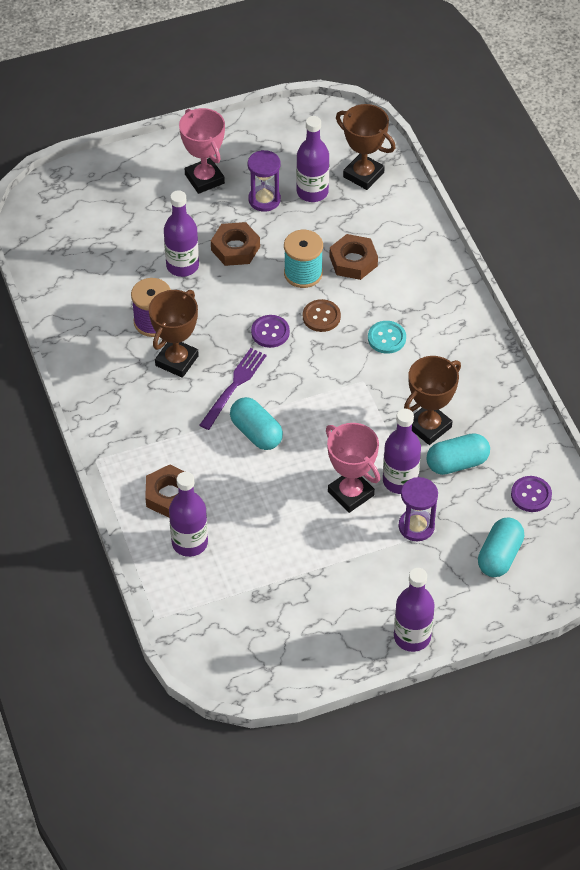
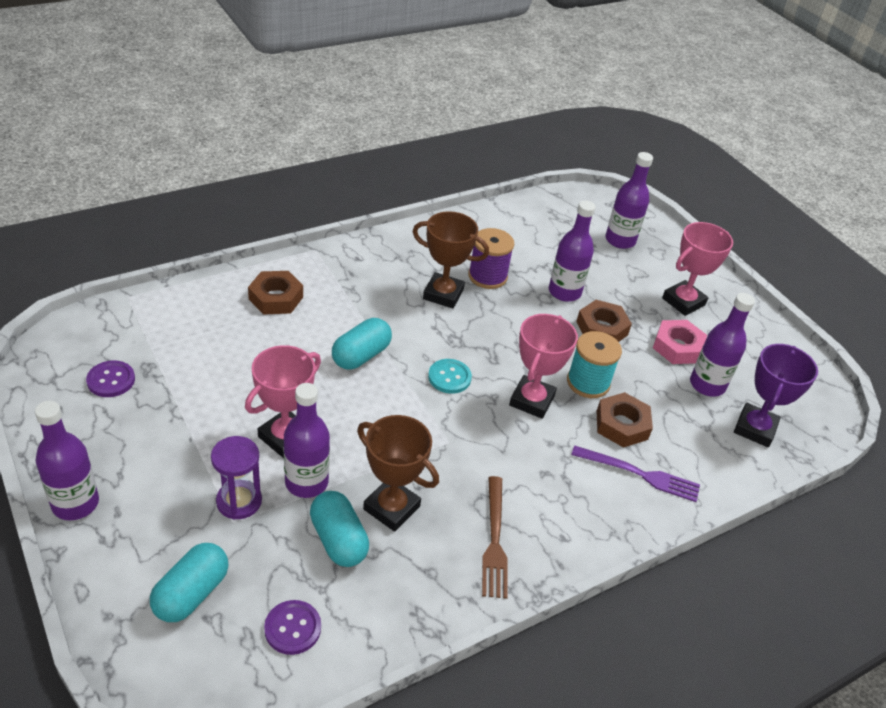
camera: 75 degrees right, 10 degrees down
(189, 543) = (217, 314): purple bottle -> purple bottle (620, 240)
(234, 386) = (419, 336): purple fork -> purple fork (640, 474)
(264, 199) = (677, 347): purple hourglass -> pink nut
(270, 332) = (498, 360): purple button -> purple button (111, 380)
(321, 317) = (532, 400): brown button -> pink trophy
(363, 175) = (755, 428): brown trophy -> purple trophy
(386, 338) = (517, 460): turquoise button -> turquoise button (449, 377)
(463, 366) = (494, 540): none -> brown fork
(499, 556) = (191, 593): turquoise capsule -> turquoise capsule turned 75 degrees counterclockwise

